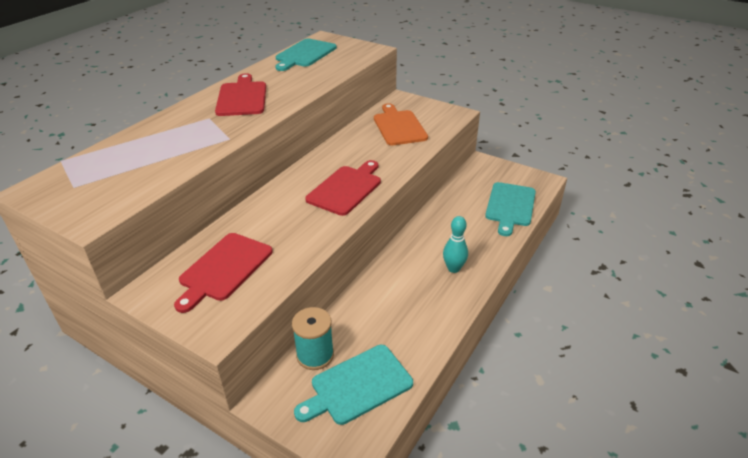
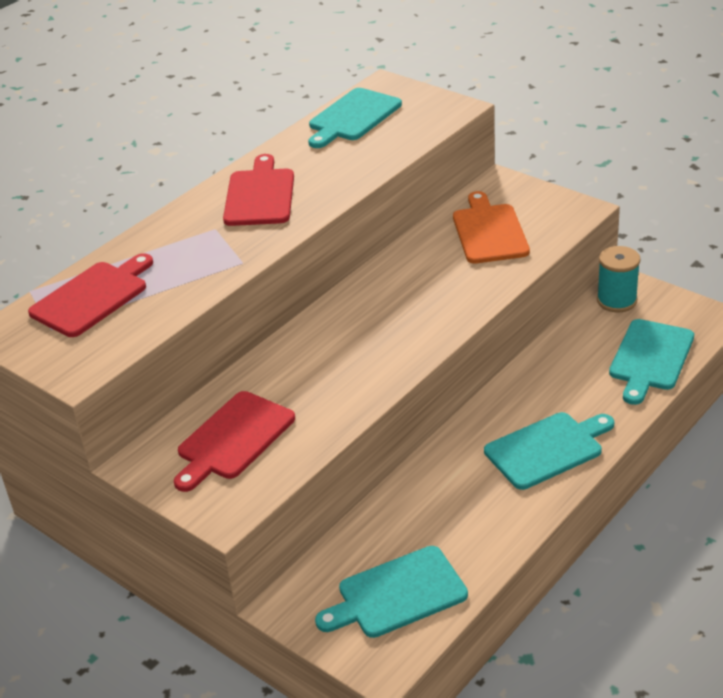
camera: 10 degrees right, 0 degrees up
(315, 355) = (346, 555): turquoise spool -> turquoise spool (616, 301)
(346, 188) = (400, 331): red cutting board -> red cutting board (92, 297)
(453, 268) = (547, 449): turquoise bowling pin -> turquoise cutting board

